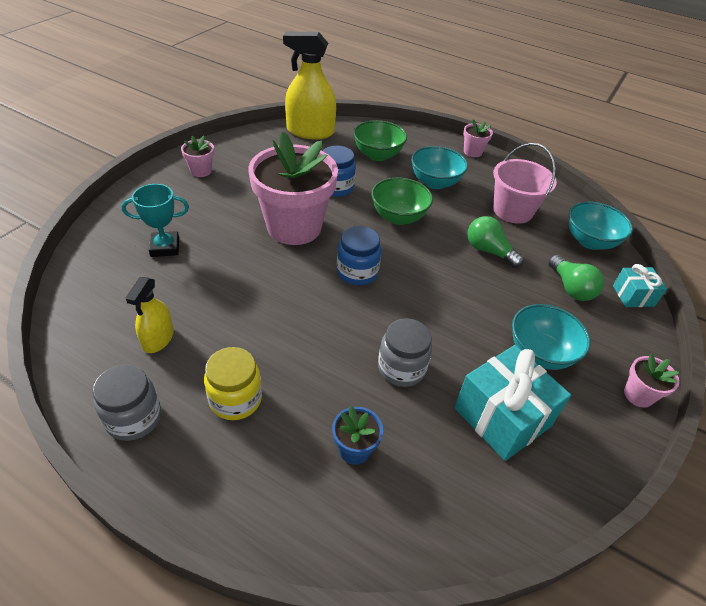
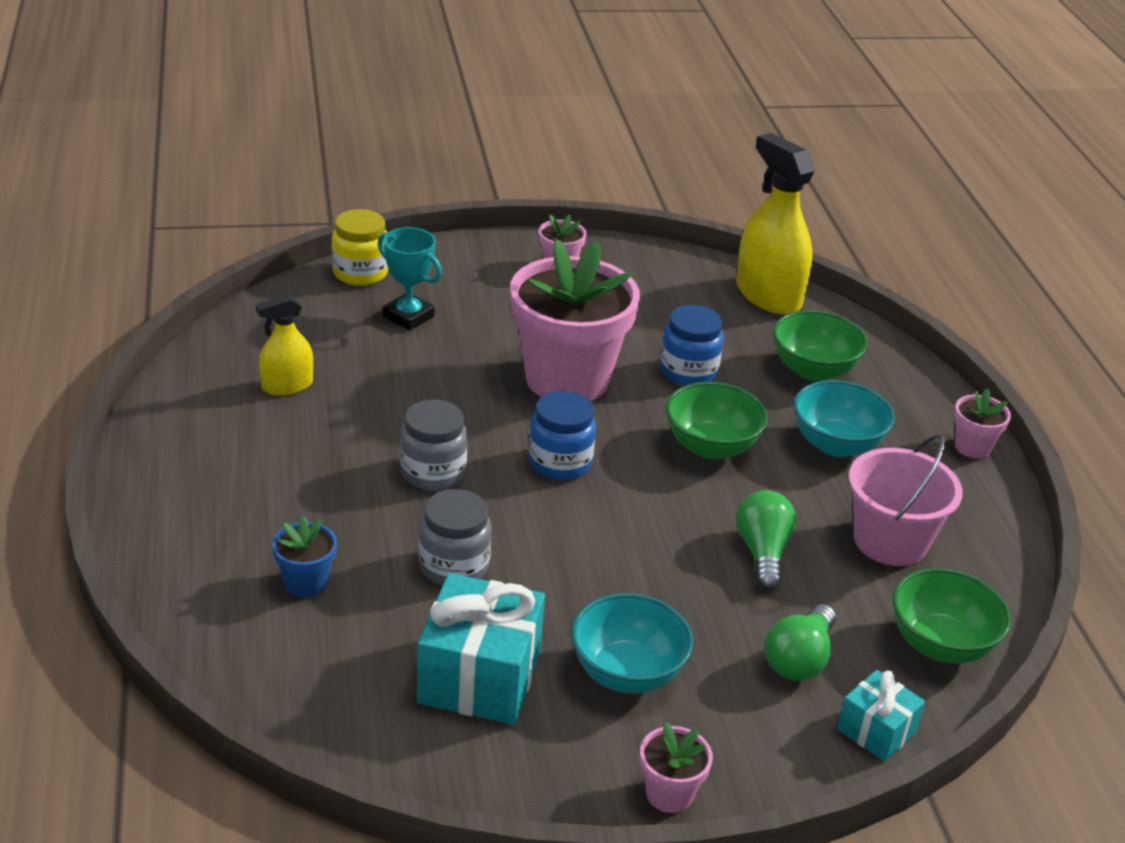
camera: 50 degrees right, 10 degrees down
(134, 418) = (185, 427): grey jar -> grey jar (433, 473)
(235, 399) = (274, 474): yellow jar -> yellow jar (360, 273)
(590, 241) = (940, 645): turquoise bowl -> green bowl

